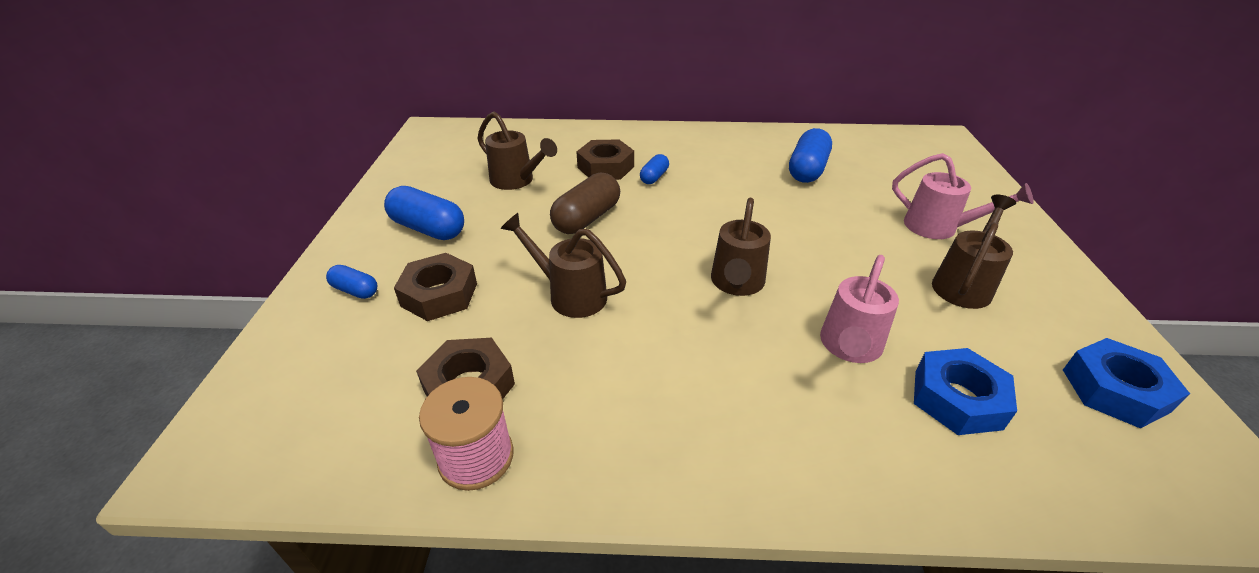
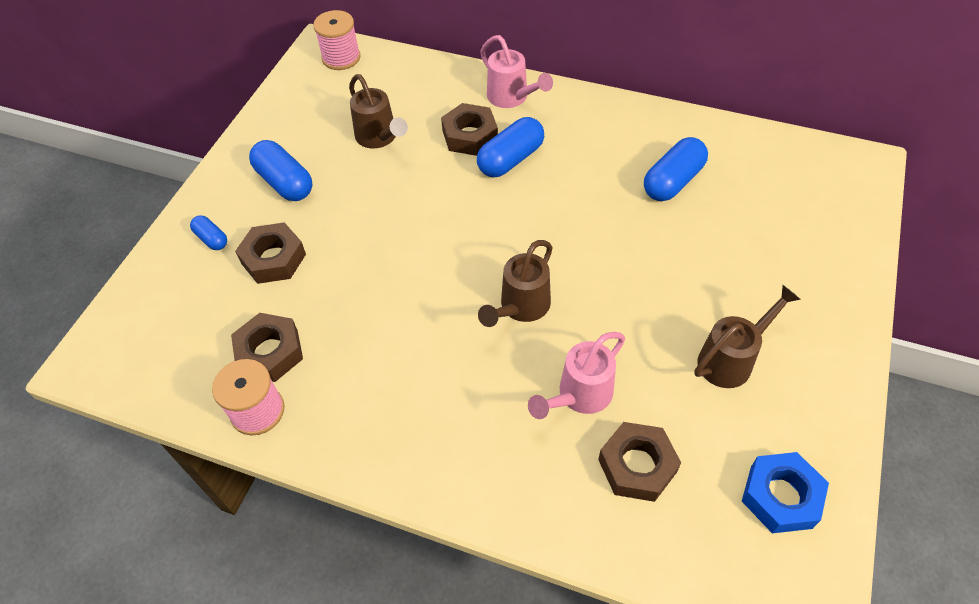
camera: 20 degrees right, 15 degrees up
(452, 134) = (341, 58): none -> pink spool
(570, 295) = (376, 284): brown watering can -> none
(587, 218) = (424, 200): brown capsule -> none
(654, 177) = (510, 159): blue capsule -> blue capsule, size x1.82
(938, 228) = (757, 288): pink watering can -> pink watering can (511, 98)
(957, 399) = (637, 466): blue nut -> brown nut

